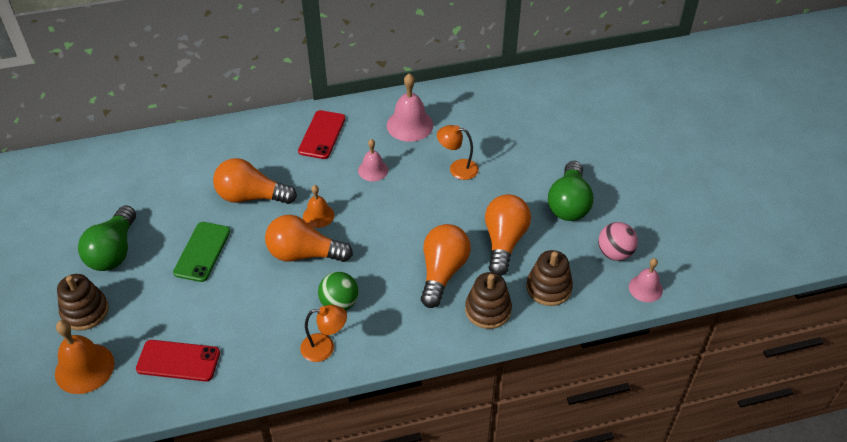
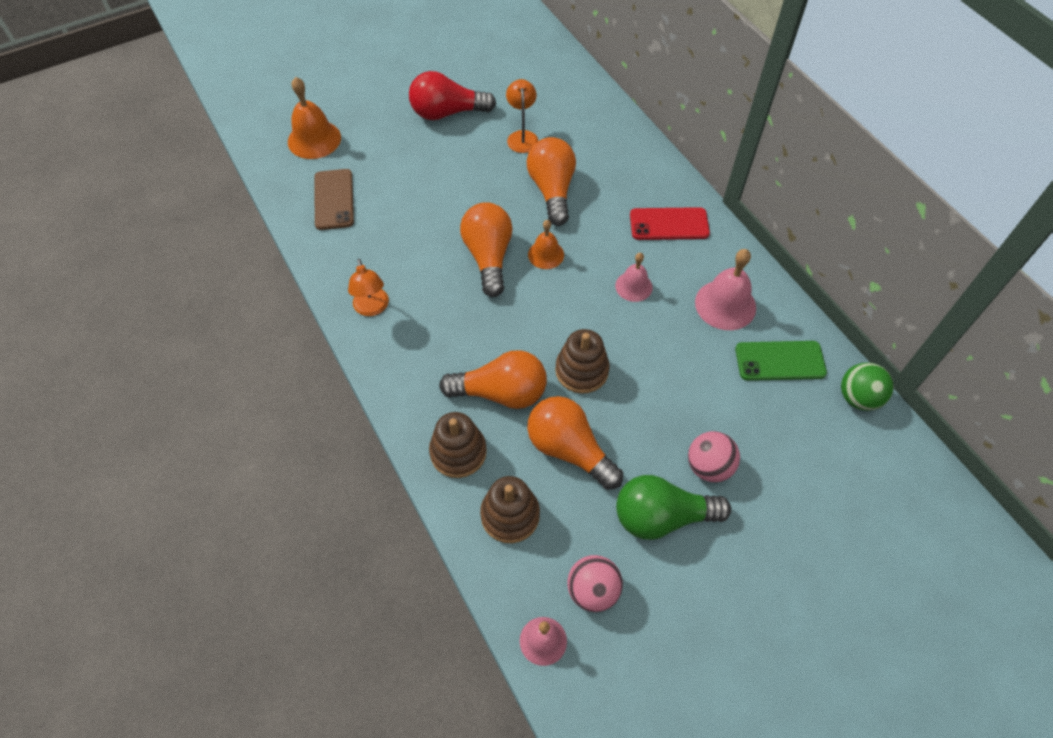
camera: 75 degrees right, 10 degrees up
(85, 311) = (374, 118): brown stacking toy -> brown stacking toy (581, 370)
(114, 251) = (447, 113): green light bulb -> red light bulb
(178, 361) = (334, 199): red phone -> brown phone
(202, 252) = (466, 175): green phone -> green phone (780, 361)
(339, 303) = (431, 305): green ball -> green ball (858, 398)
(457, 168) = (672, 372): orange lamp -> orange lamp (522, 136)
(504, 241) = (569, 449): orange light bulb -> orange light bulb turned 135 degrees counterclockwise
(537, 170) = (708, 467): none -> pink ball

